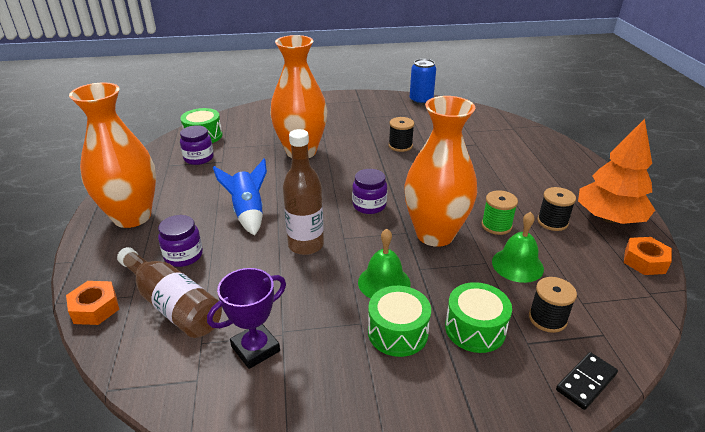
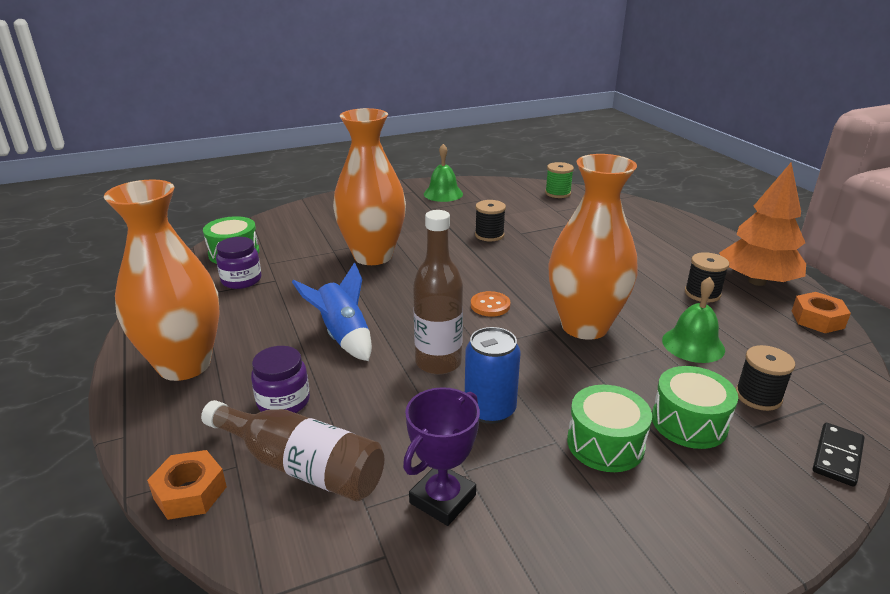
camera: 15 degrees left, 5 degrees down
(369, 205) = (490, 305): purple jar -> orange button
(384, 282) = (557, 390): green bell -> green bell (443, 194)
(421, 100) = (485, 184): blue can -> blue can (490, 409)
(496, 225) = (646, 306): green spool -> green spool (558, 193)

